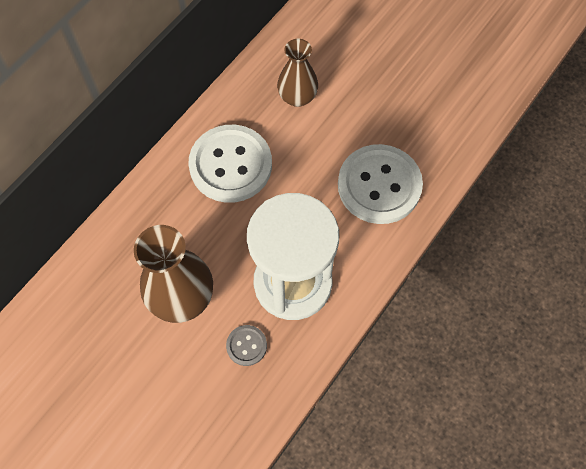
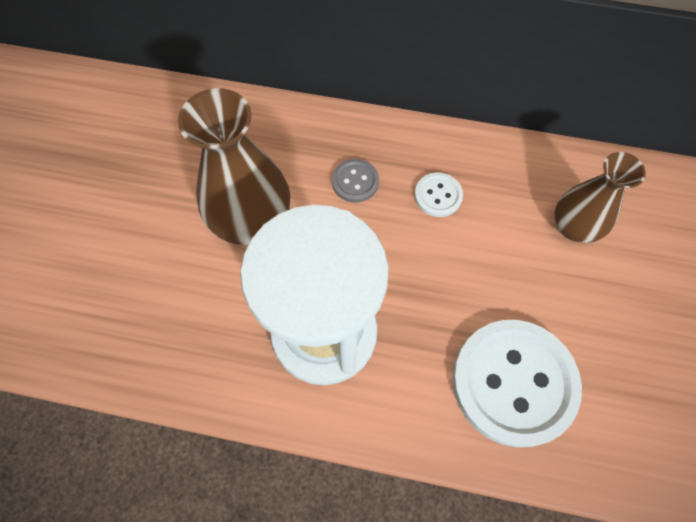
camera: 65 degrees right, 0 degrees up
(230, 165) = (438, 195): white button -> white button, size x0.45
(246, 346) = (222, 315): grey button -> grey button (355, 181)

